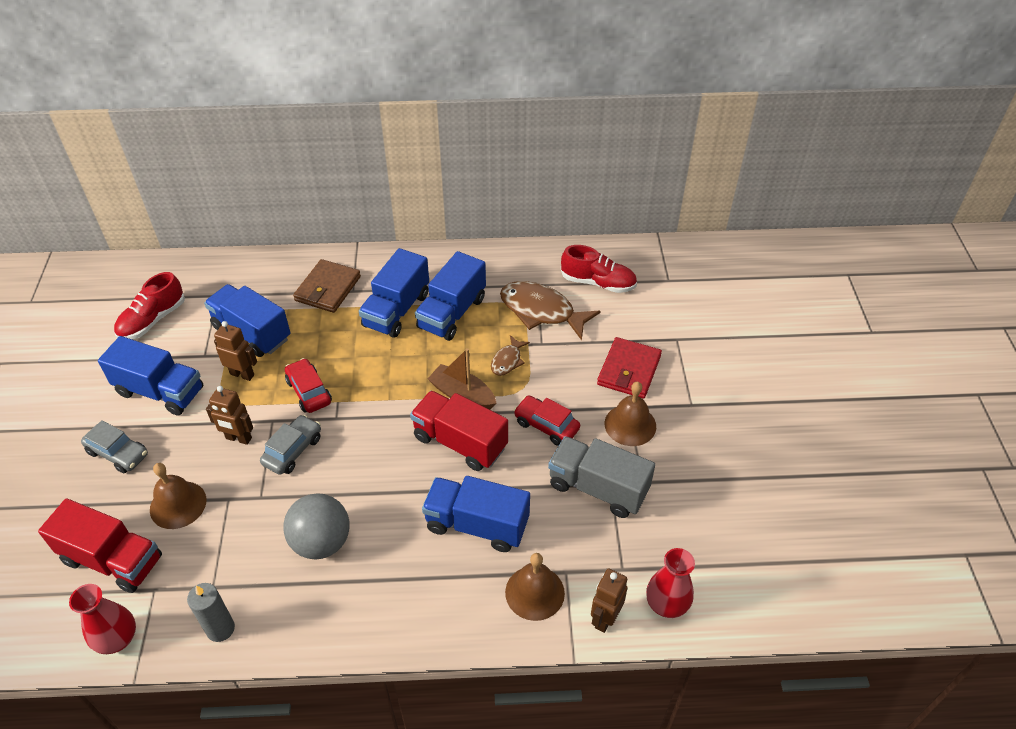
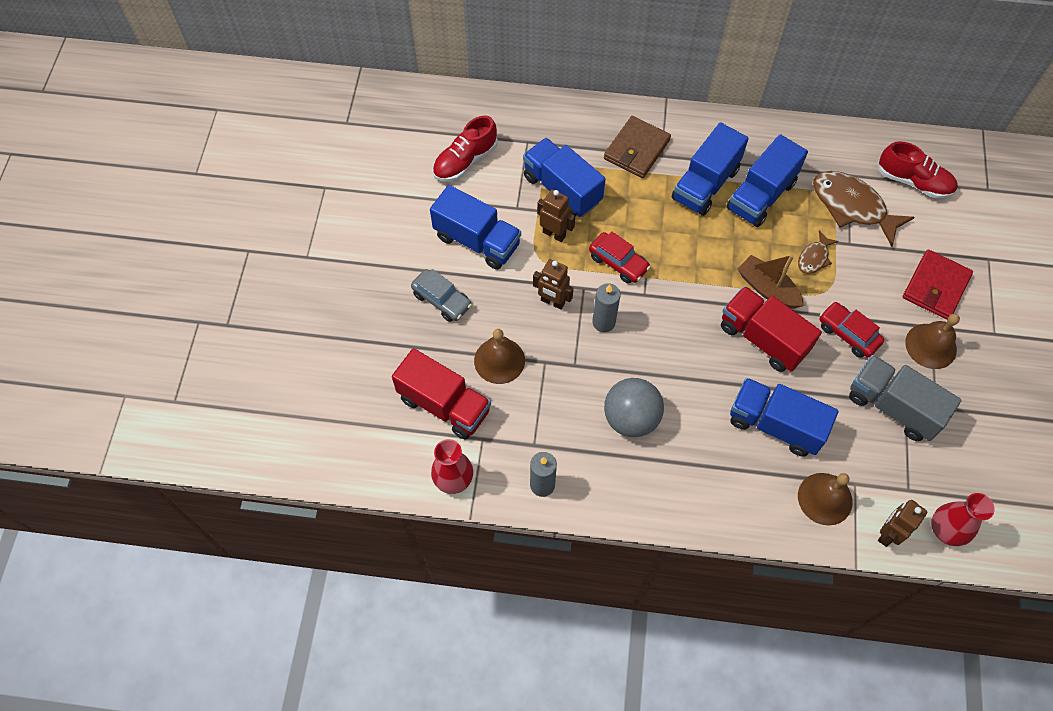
camera: 10 degrees right, 15 degrees up
(293, 450) = (603, 322): grey car -> grey candle
(309, 392) = (618, 262): red car -> red car turned 150 degrees clockwise

